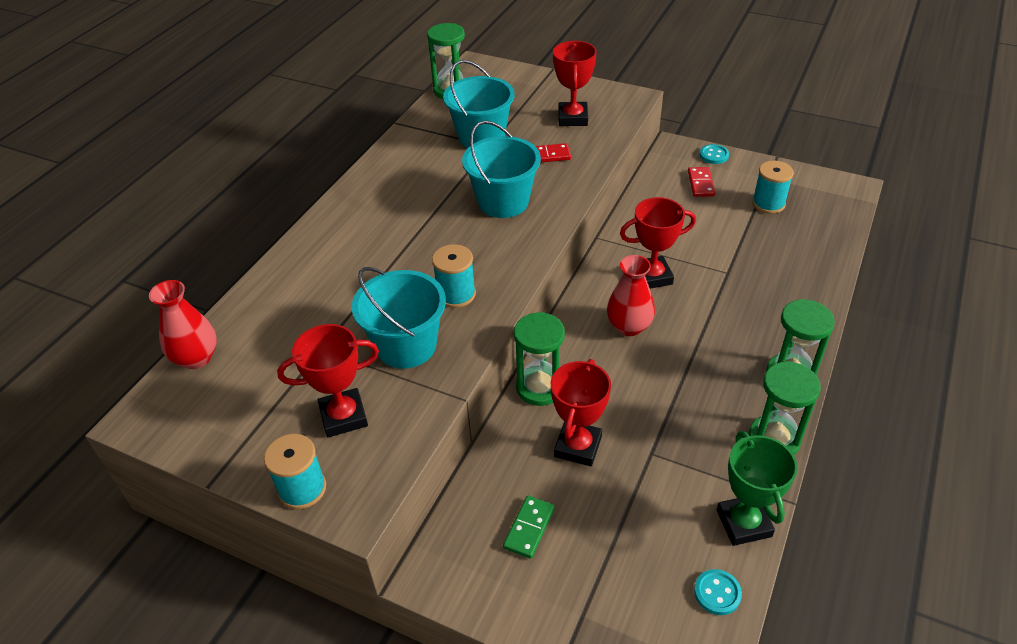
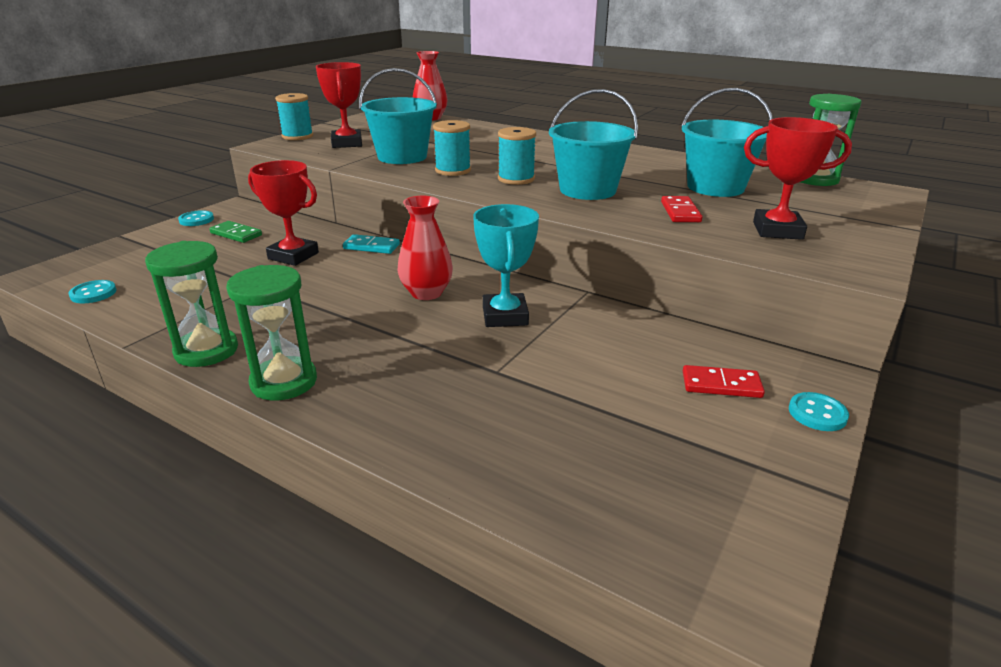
camera: 95 degrees right, 15 degrees down
(488, 600) = (196, 220): none -> turquoise button
(539, 387) = (371, 247): green hourglass -> turquoise domino
(652, 276) = (505, 316): red trophy -> turquoise trophy
(743, 523) = (136, 316): green trophy -> none
(768, 204) = (670, 447): turquoise spool -> turquoise spool (516, 179)

